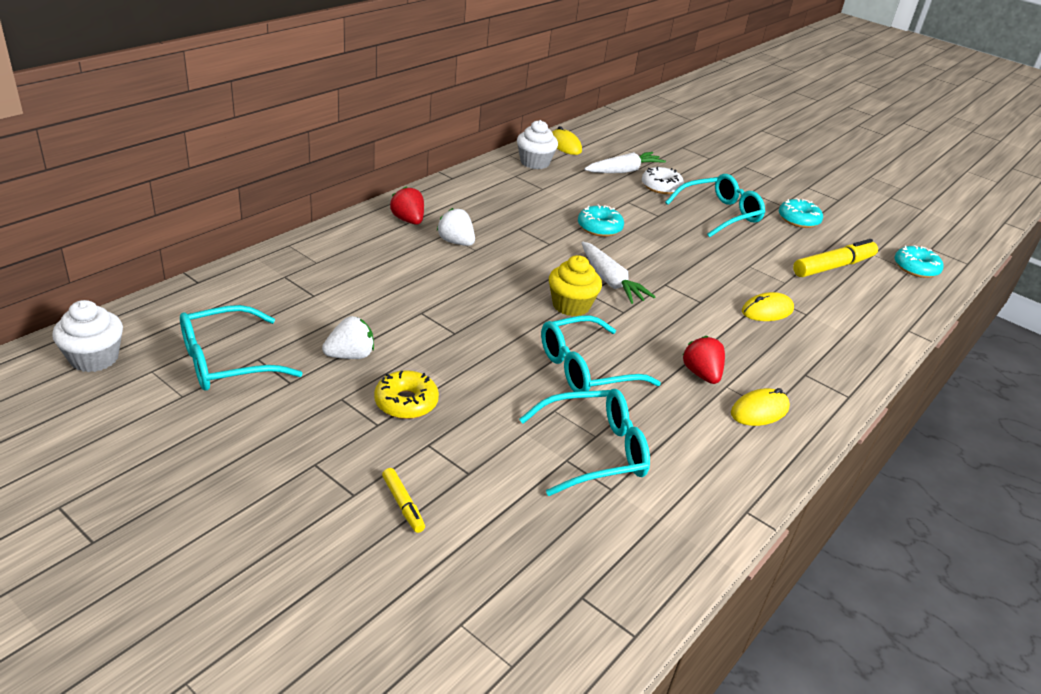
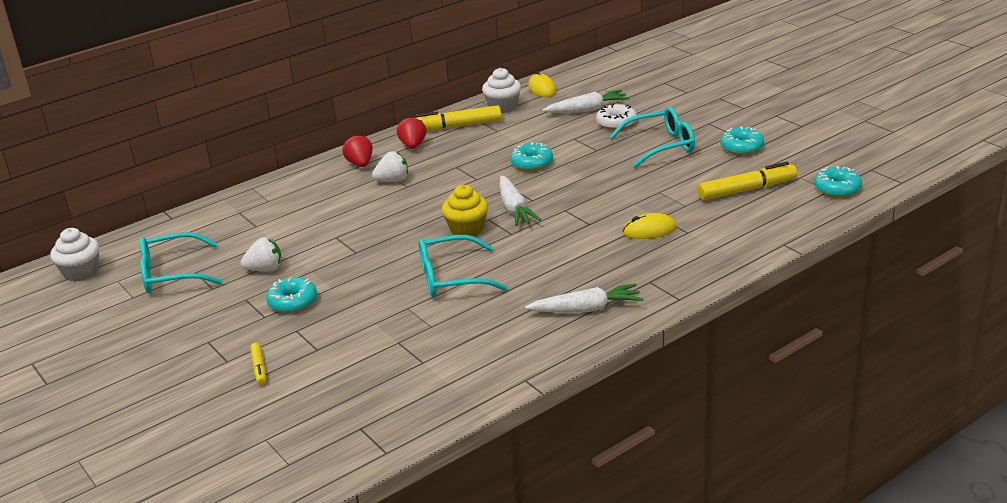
camera: 20 degrees right, 5 degrees down
(406, 402) = (293, 302): yellow donut -> turquoise donut
(456, 242) = (393, 180): white strawberry -> white strawberry turned 105 degrees clockwise
(496, 181) = (456, 126): none -> yellow marker
(594, 451) = (424, 336): turquoise glasses -> none
(701, 374) = (551, 282): red strawberry -> red strawberry (413, 146)
(759, 411) = (586, 309): yellow mouse -> white carrot

